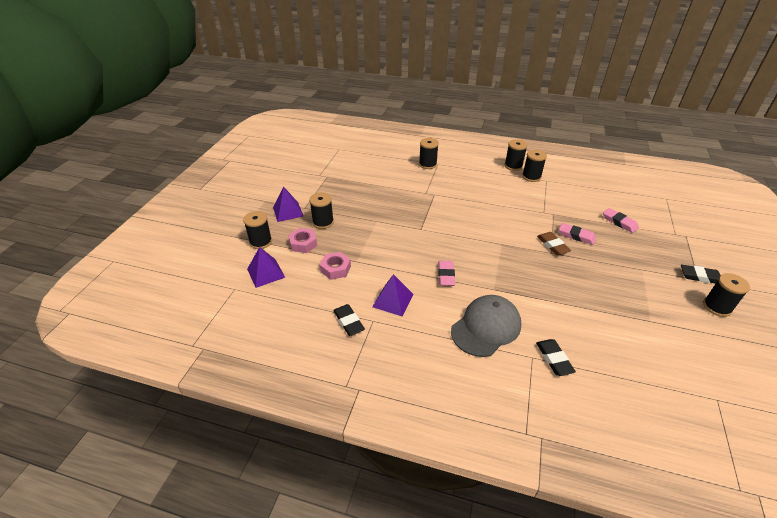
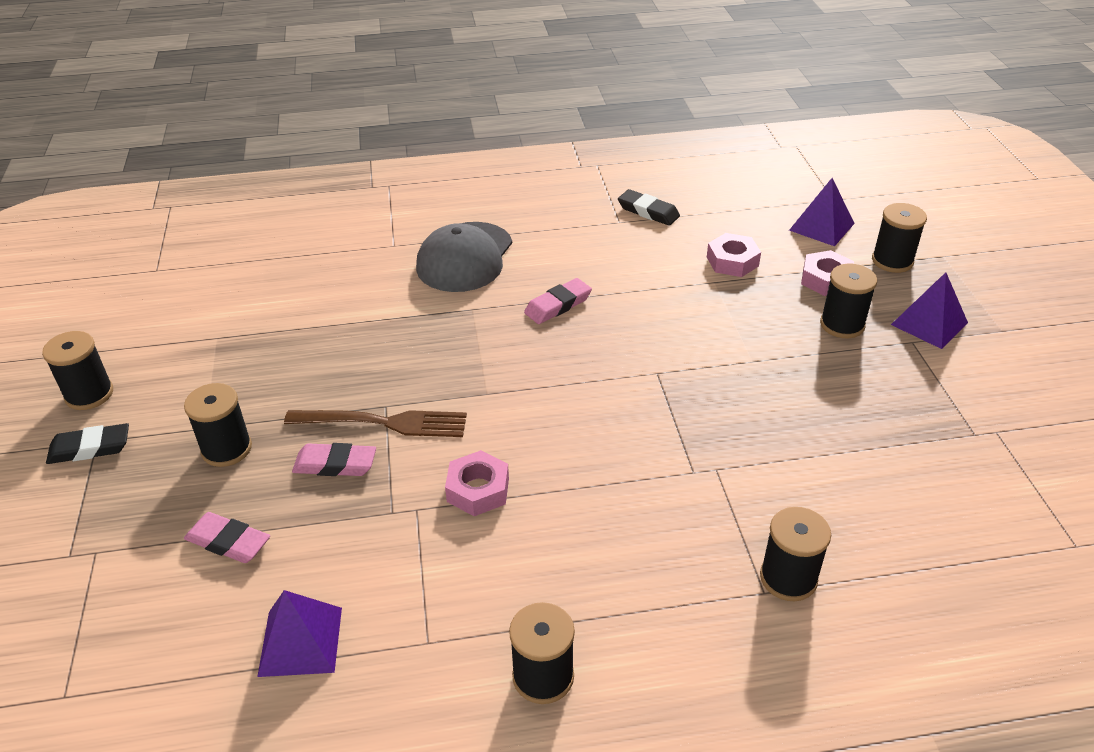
camera: 155 degrees right, 0 degrees up
(393, 300) = (612, 249): purple pyramid -> purple pyramid (301, 641)
(446, 275) = (558, 305): pink eraser -> pink eraser turned 75 degrees clockwise
(518, 211) = (478, 490): none -> pink nut
(531, 177) = (474, 641): black spool -> black spool (227, 449)
(552, 245) = (384, 422): brown eraser -> brown fork
(554, 359) = (365, 251): black eraser -> none

